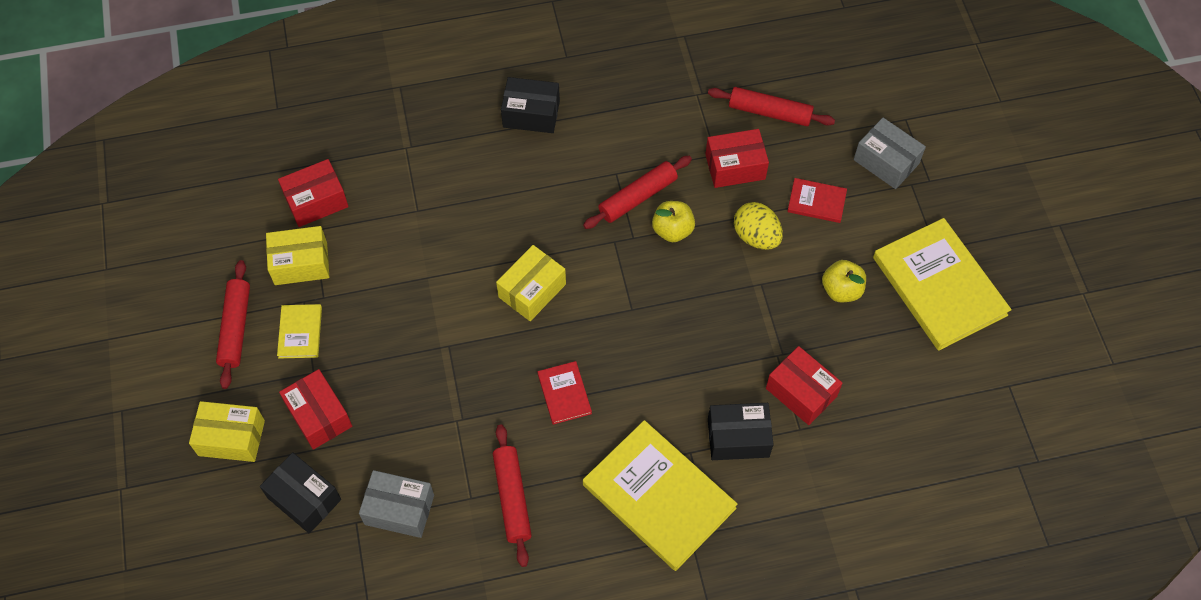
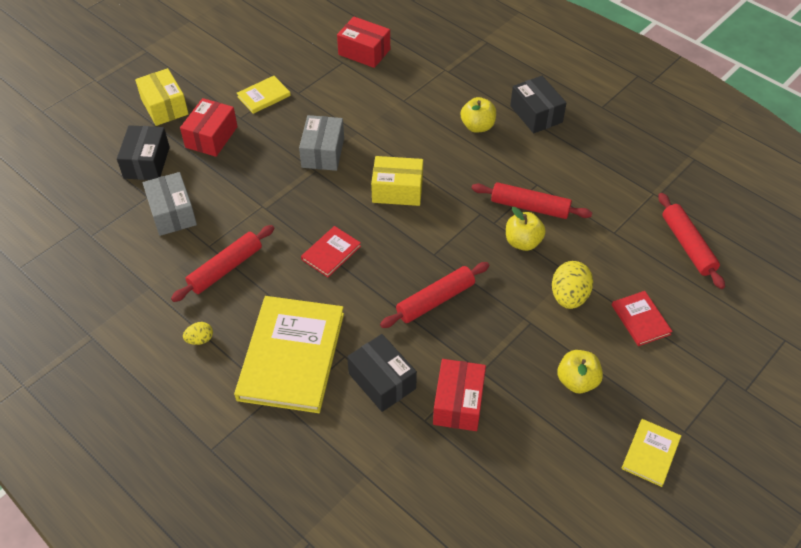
camera: 55 degrees right, 10 degrees down
(235, 328) = (242, 67): red rolling pin -> red rolling pin (435, 300)
(301, 263) = (313, 69): yellow box -> none
(506, 171) = (477, 126): none -> yellow apple
(582, 566) = (200, 339): none -> yellow egg
(735, 167) = (616, 250): red box -> none
(886, 162) = (729, 348): grey box -> grey box (323, 152)
(939, 286) = (650, 453): yellow book -> yellow book, size x0.47

